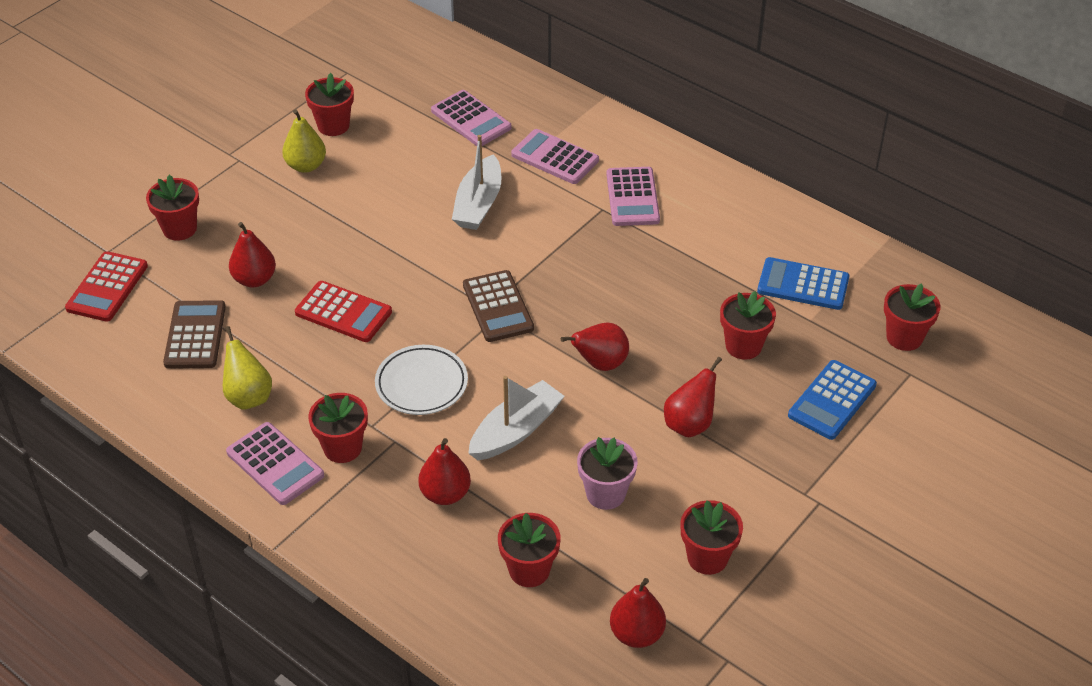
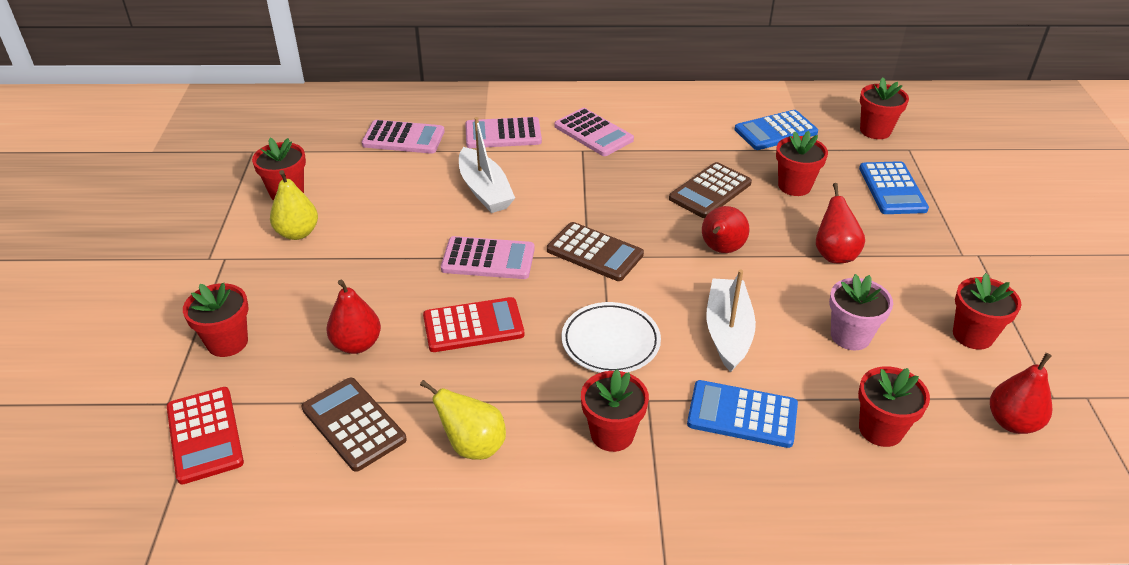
camera: 40 degrees left, 5 degrees down
(275, 464) = (571, 488): pink calculator -> pink calculator (488, 259)
(445, 494) = (742, 415): red pear -> blue calculator
(661, 308) = (710, 191): none -> brown calculator

